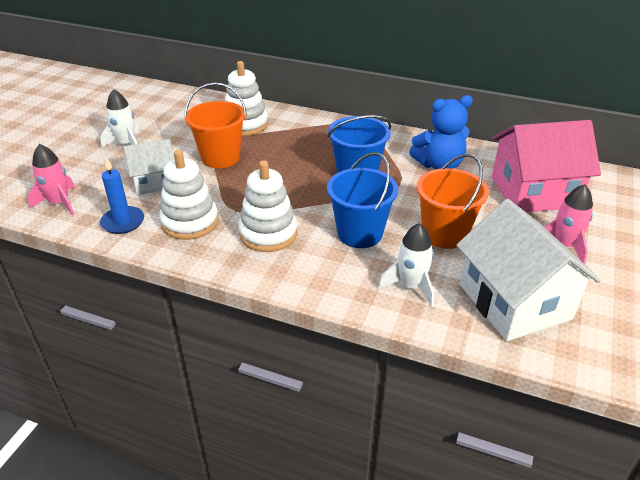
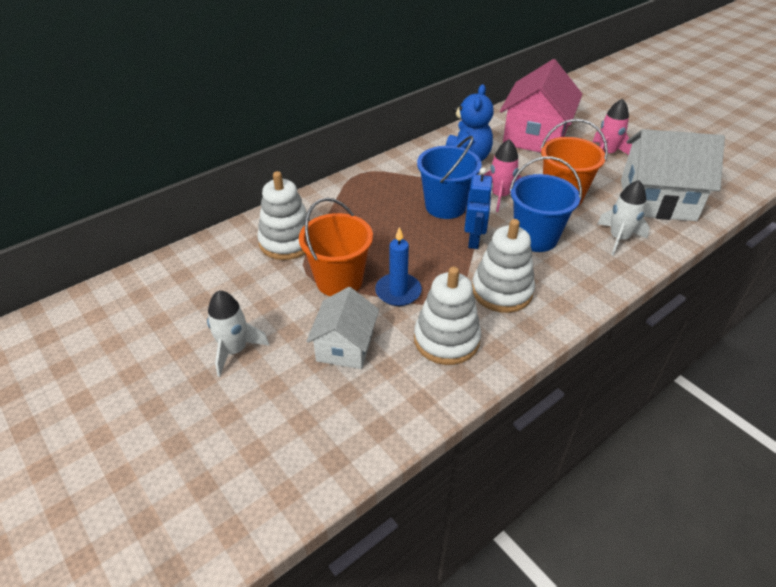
camera: 60 degrees left, 5 degrees up
(59, 203) = (323, 449): pink rocket -> pink rocket (500, 196)
(123, 222) = (409, 395): blue candle -> blue candle (398, 291)
(324, 202) = (474, 240): none -> blue robot

